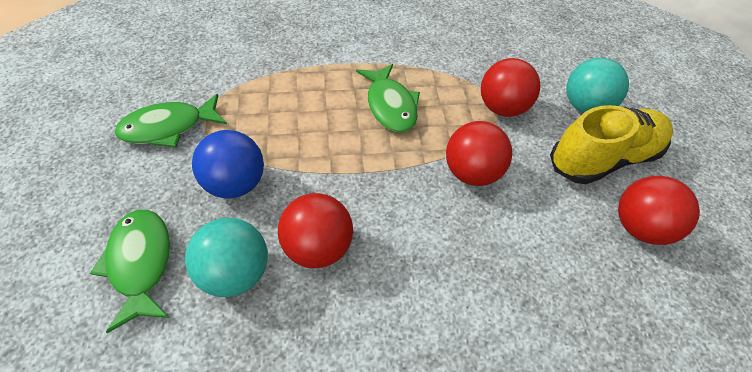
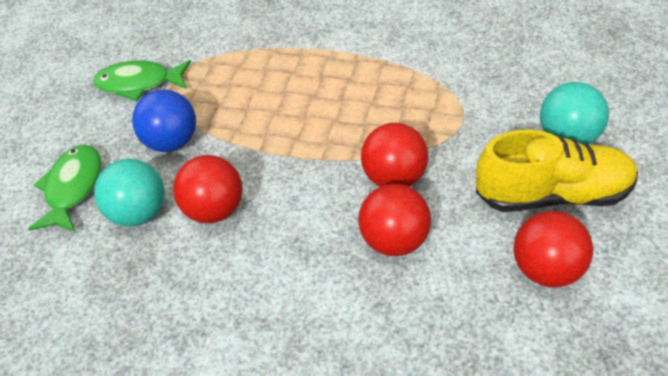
camera: 30 degrees right, 5 degrees down
(390, 105) = (348, 99): green fish -> none
(502, 108) = (467, 122): red ball -> red ball (394, 241)

